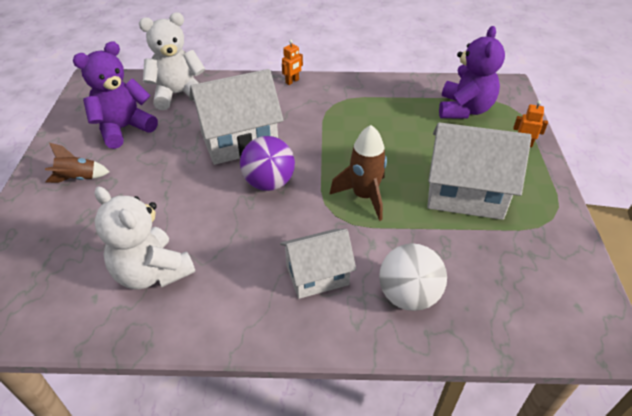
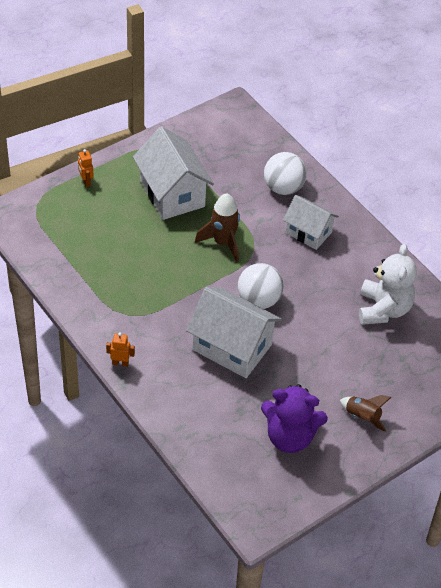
camera: 130 degrees left, 5 degrees up
(178, 94) = (213, 435): white teddy bear -> none
(269, 183) = (258, 300): purple ball -> white ball
(464, 109) = (66, 229): purple teddy bear -> none

